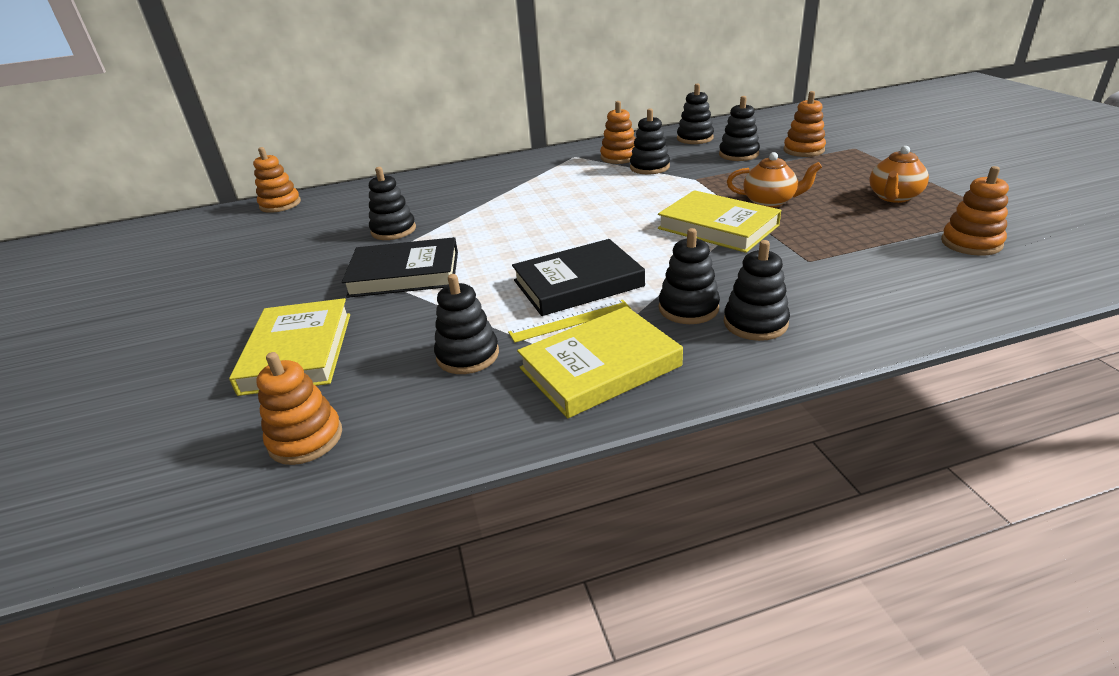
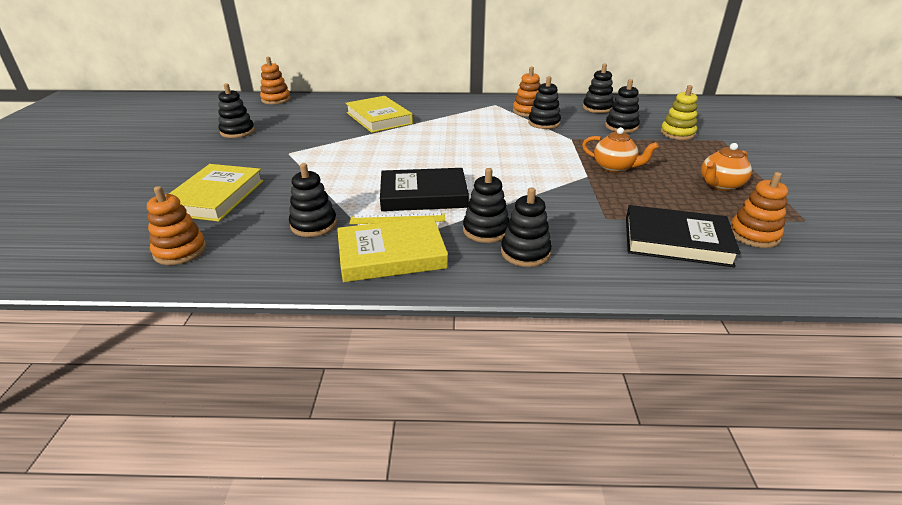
camera: 15 degrees right, 0 degrees up
(393, 230) = (332, 132): black stacking toy -> black stacking toy (237, 132)
(404, 274) = (316, 162): black book -> black book (676, 241)
(718, 227) = (557, 177): yellow book -> yellow book (379, 118)
(803, 150) = (677, 133): orange stacking toy -> yellow stacking toy

